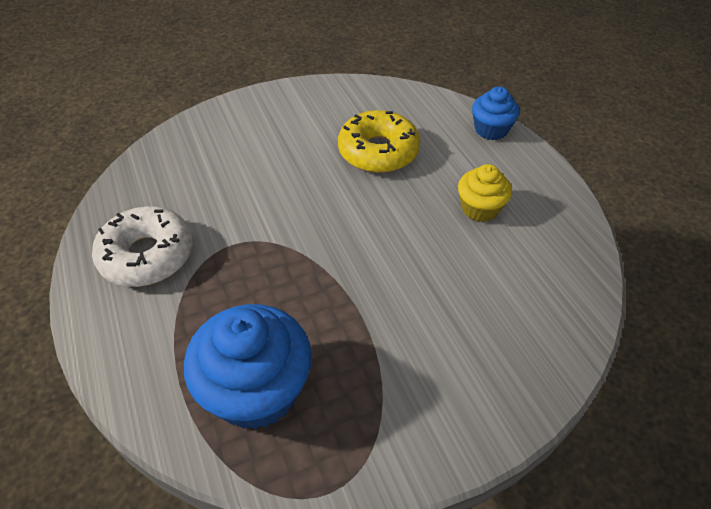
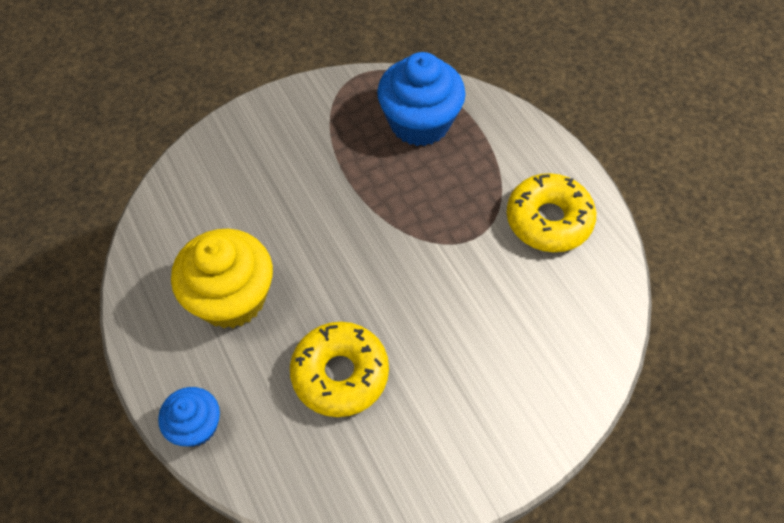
camera: 175 degrees right, 10 degrees up
(147, 255) = (548, 220): white donut -> yellow donut
(480, 208) = (231, 298): yellow cupcake -> yellow cupcake, size x1.77

